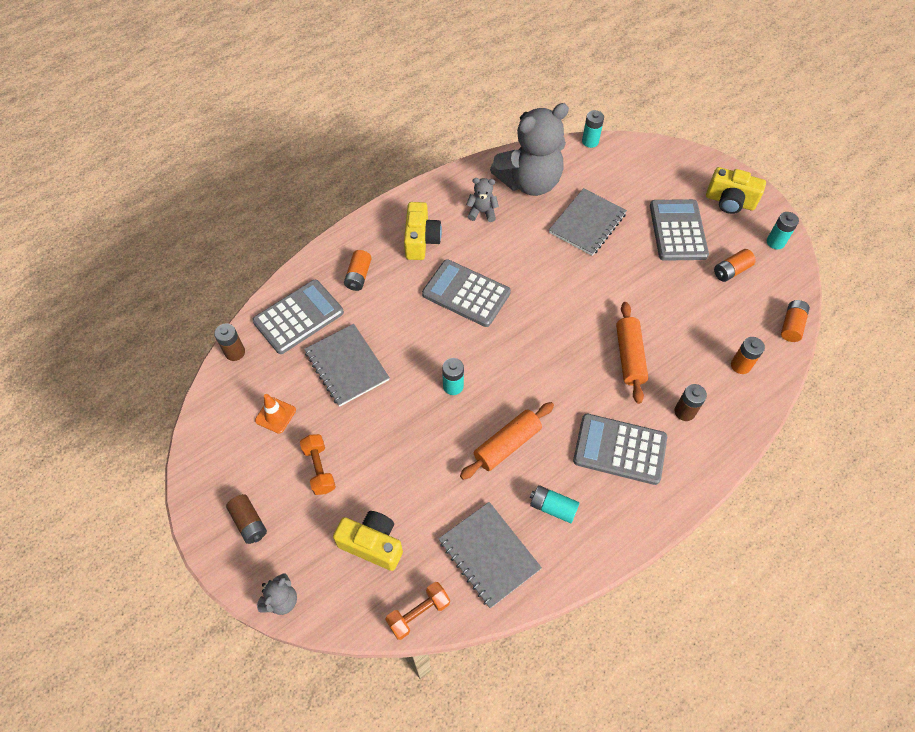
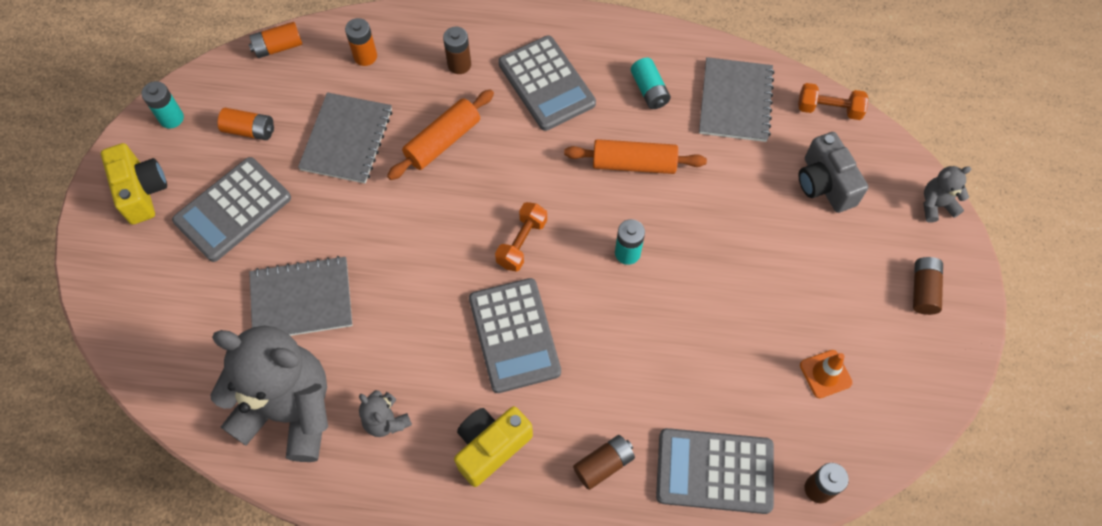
camera: 135 degrees left, 5 degrees up
(319, 469) = (821, 284): orange dumbbell -> orange dumbbell (521, 243)
(346, 366) = (711, 364): grey notebook -> grey notebook (347, 139)
(358, 276) = (603, 464): orange battery -> brown battery
(372, 544) = (824, 184): yellow camera -> grey camera
(590, 141) = (156, 400): turquoise battery -> none

